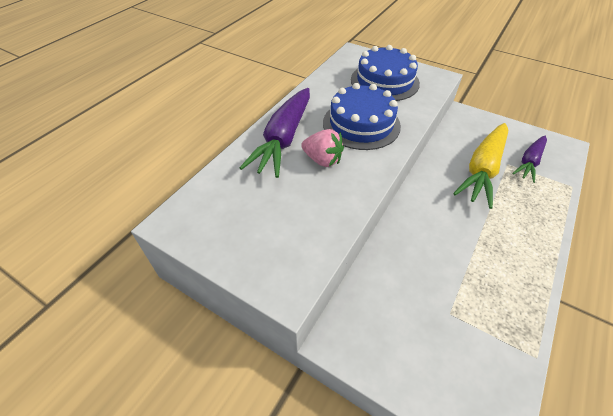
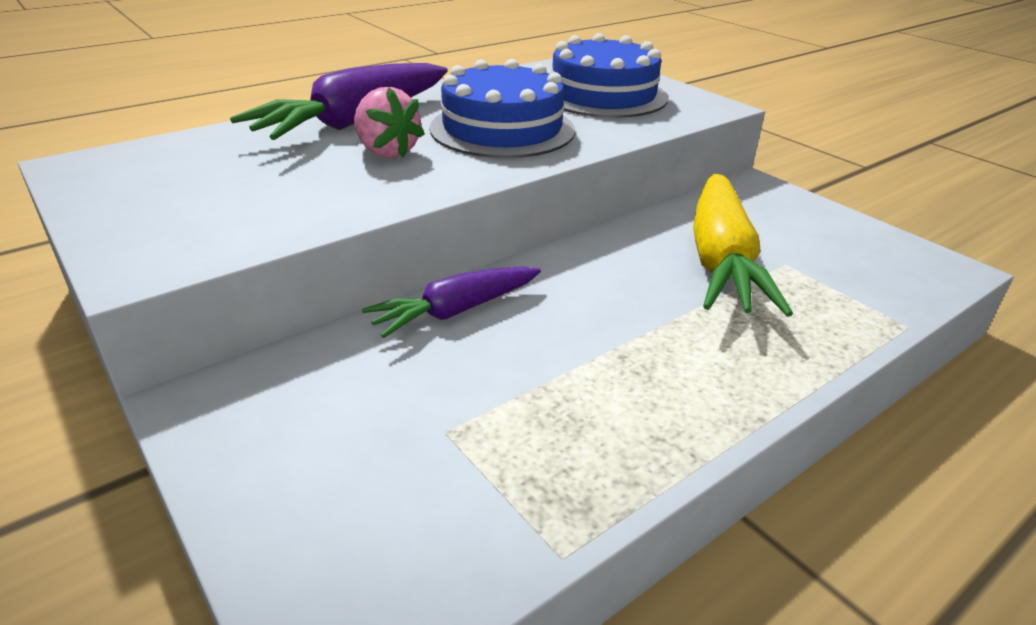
camera: 20 degrees right, 15 degrees down
(482, 170) = (720, 260): yellow carrot -> yellow carrot turned 45 degrees counterclockwise
(529, 162) = (836, 272): purple carrot -> purple carrot (455, 311)

